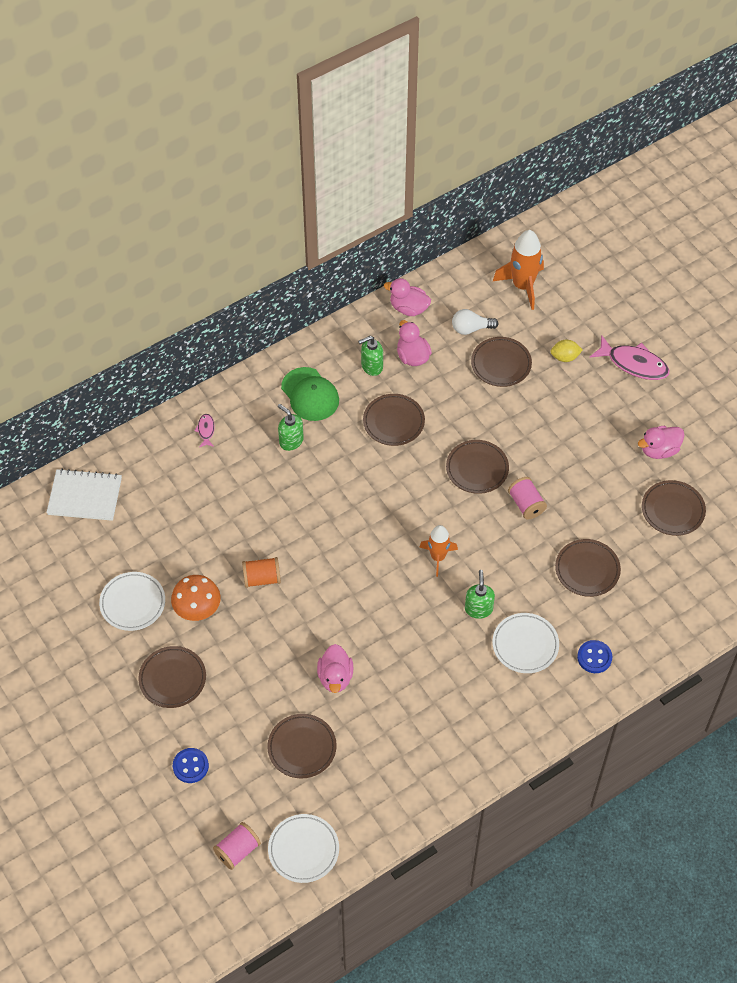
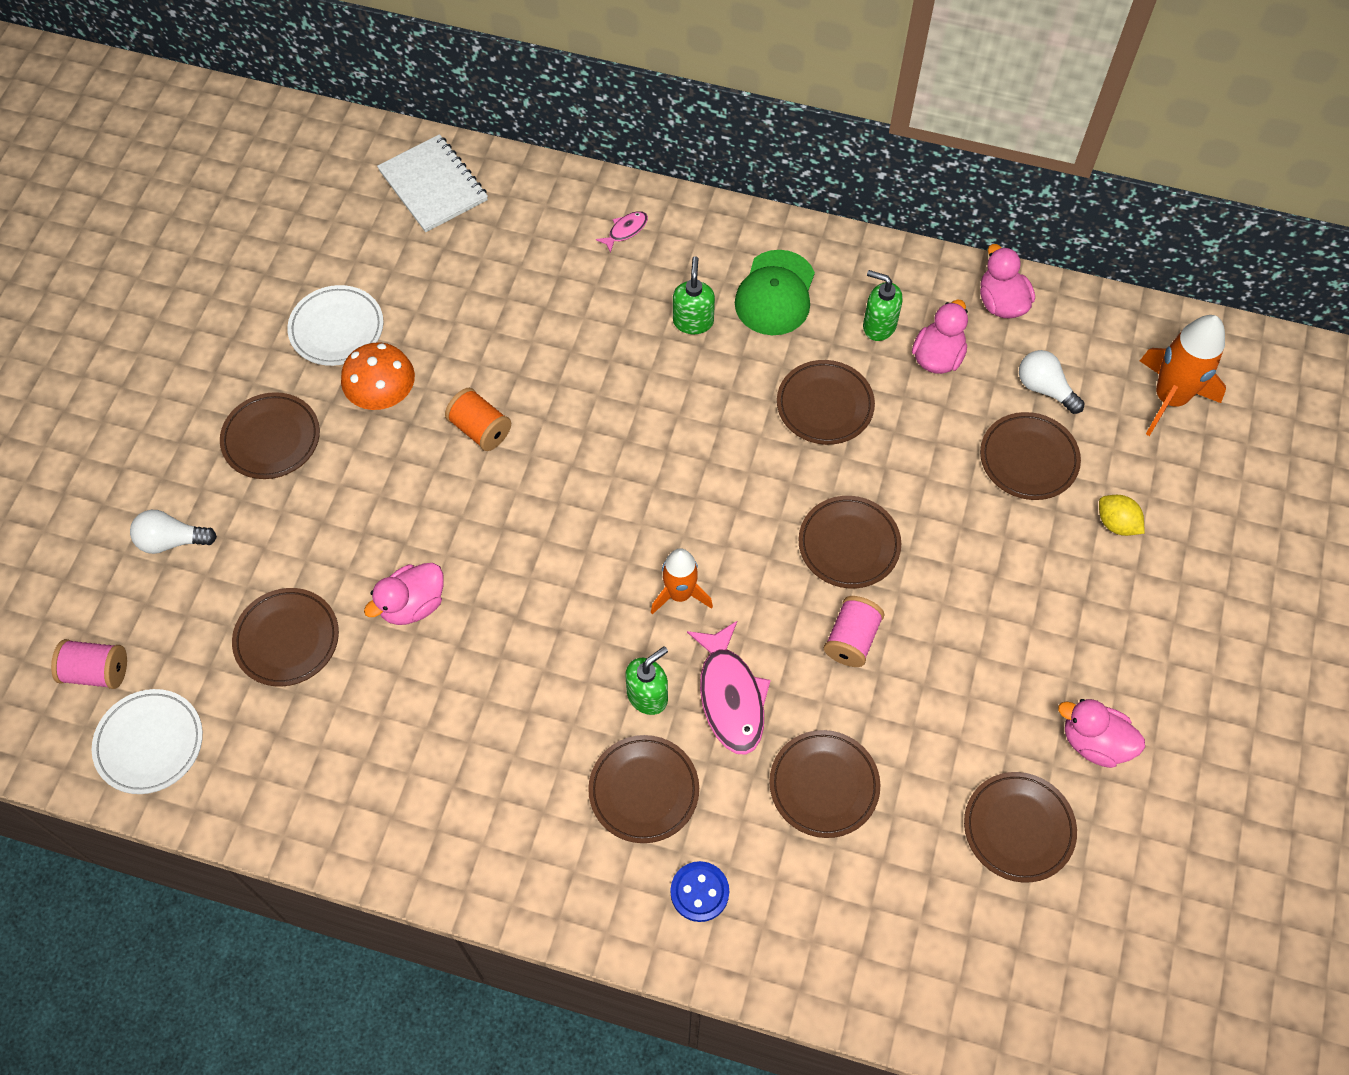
camera: 50 degrees right, 5 degrees up
(190, 766) = (172, 541): blue button -> white light bulb
(525, 645) = (644, 790): white plate -> brown plate
(634, 364) = (1194, 613): pink fish -> pink fish (730, 696)

